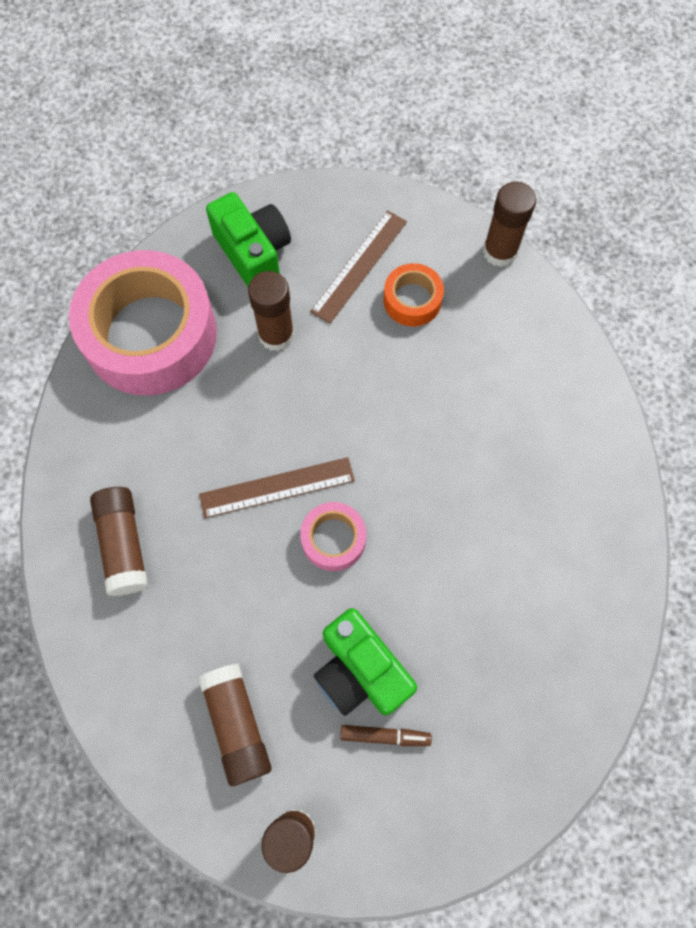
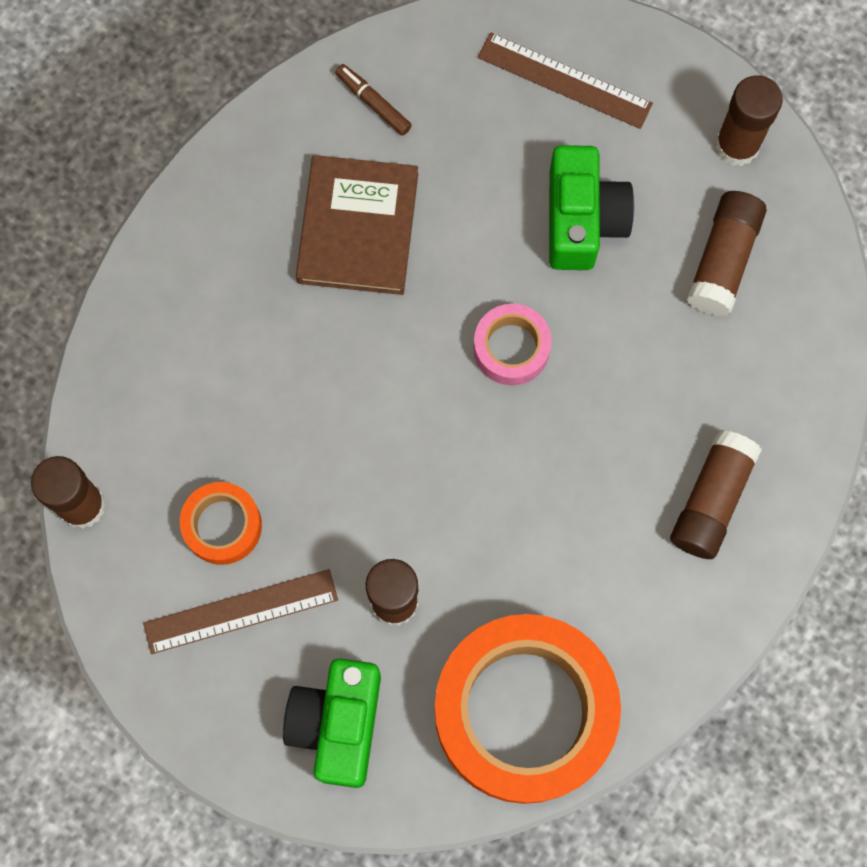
camera: 140 degrees left, 5 degrees up
(150, 334) = (524, 712): pink tape -> orange tape
(277, 487) = (524, 439): brown ruler -> brown ruler (564, 81)
(384, 735) = (604, 156): brown marker -> brown marker (373, 103)
(502, 537) = (358, 228): none -> brown book

